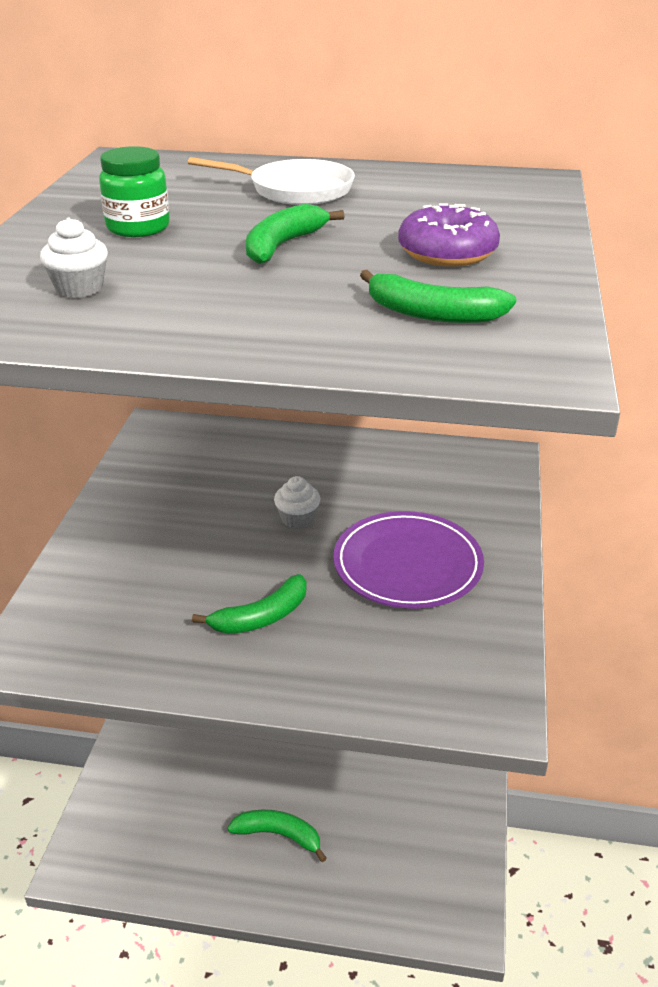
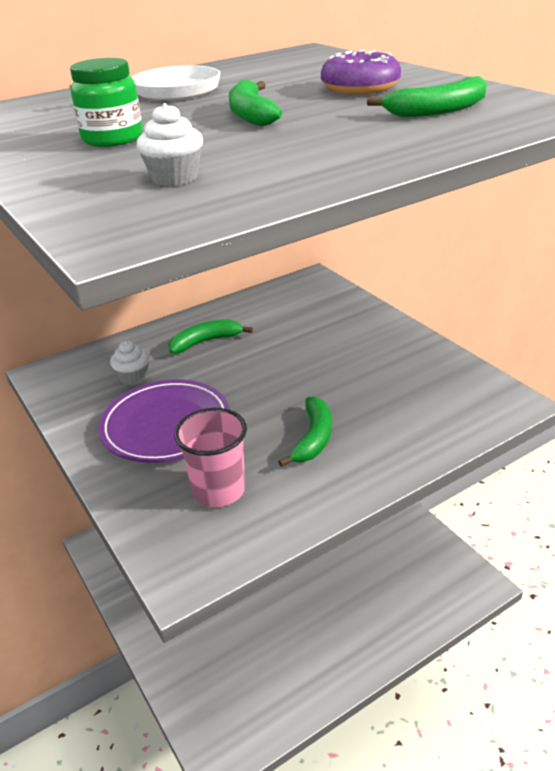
camera: 40 degrees left, 0 degrees up
(131, 609) = (219, 490): none -> pink cup
(279, 835) = (328, 621): green banana -> green banana (206, 342)
(297, 519) = (245, 373): white cupcake -> white cupcake (133, 377)
(407, 564) = (350, 359): purple plate -> purple plate (166, 425)

